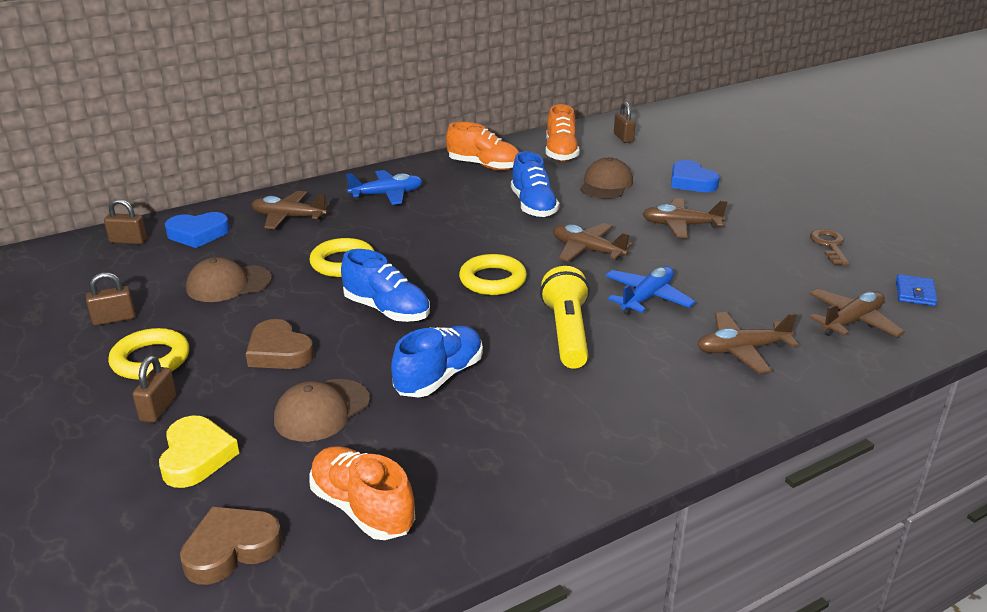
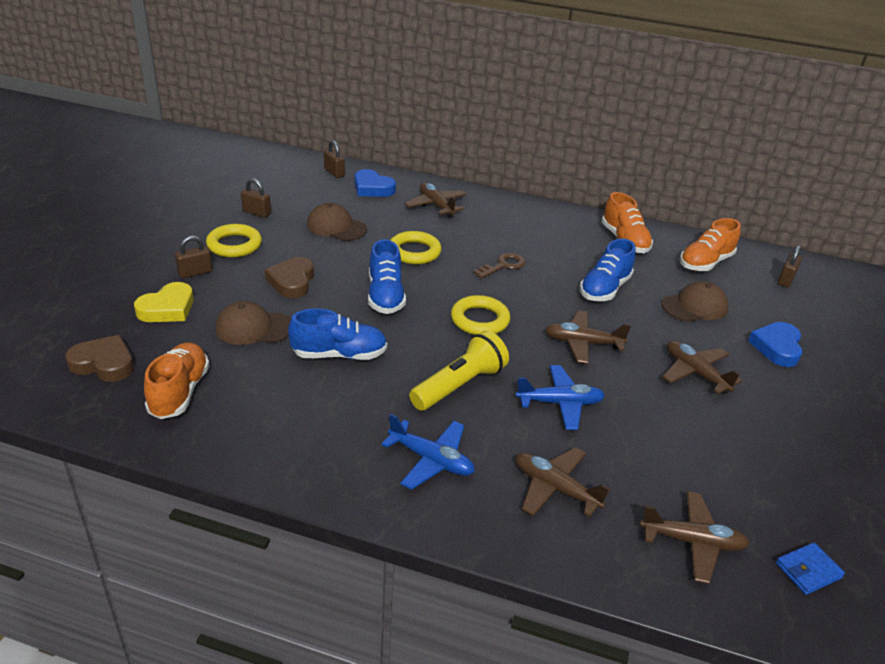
camera: 45 degrees right, 5 degrees up
(387, 194) = (519, 224): blue plane -> blue plane (431, 460)
(587, 250) = (582, 343): brown plane -> brown plane turned 75 degrees counterclockwise
(830, 246) = (804, 477): brown key -> brown key (503, 266)

